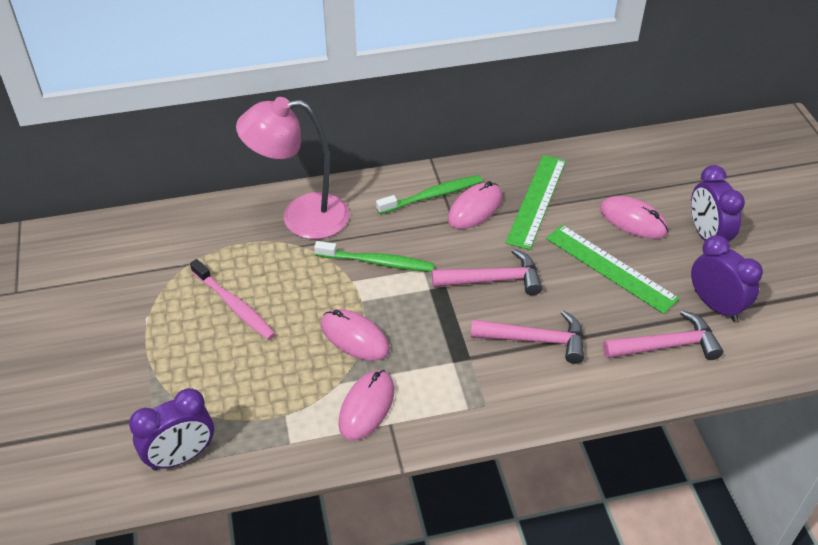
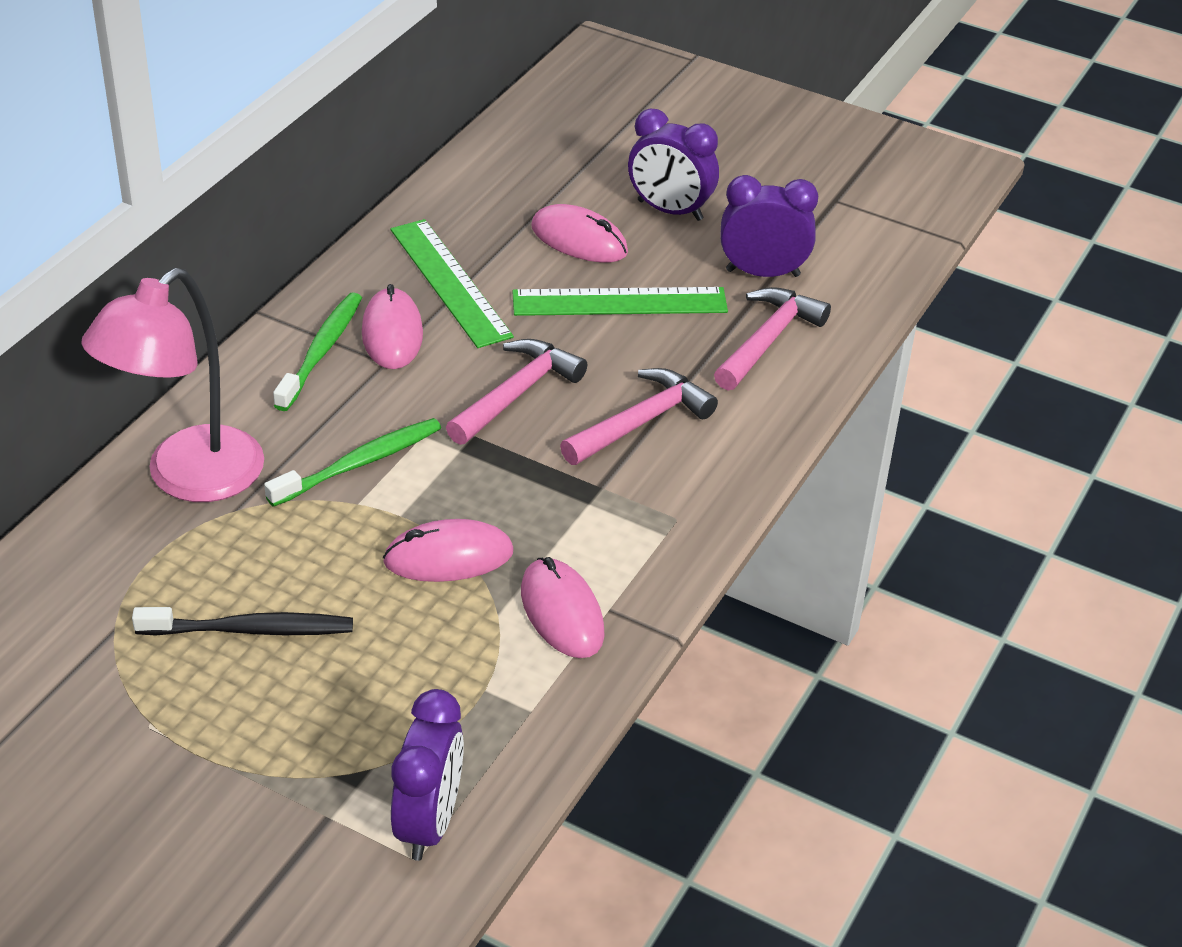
camera: 50 degrees left, 5 degrees down
(234, 305) = (250, 630): pink toothbrush -> black toothbrush
(633, 220) = (579, 240): pink mouse -> pink mouse turned 45 degrees clockwise

